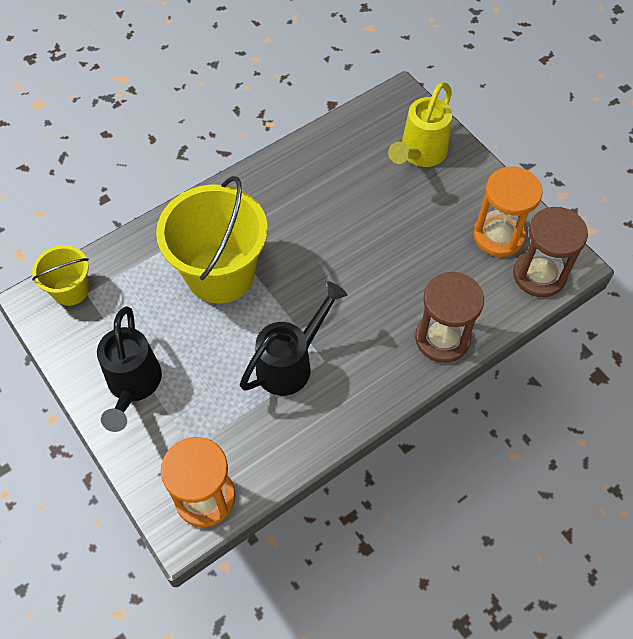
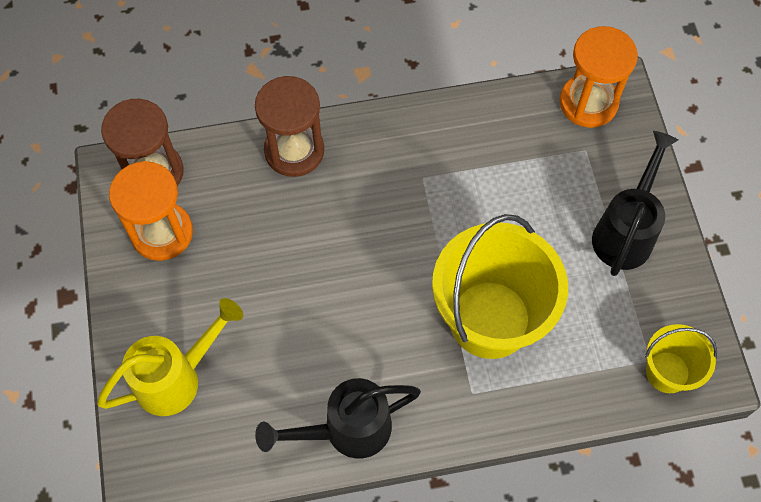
camera: 155 degrees left, 5 degrees up
(291, 363) = (456, 189): black watering can -> black watering can (346, 430)

